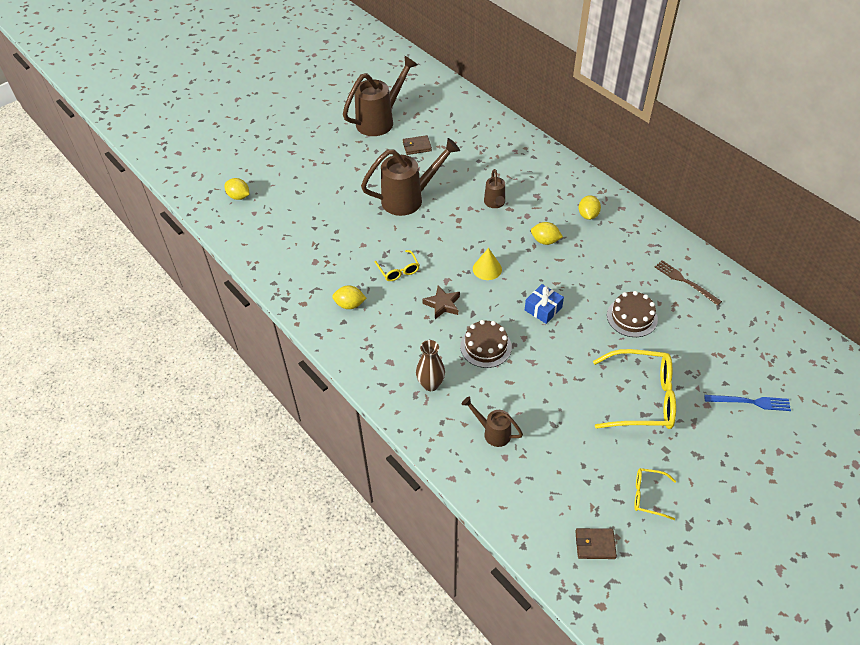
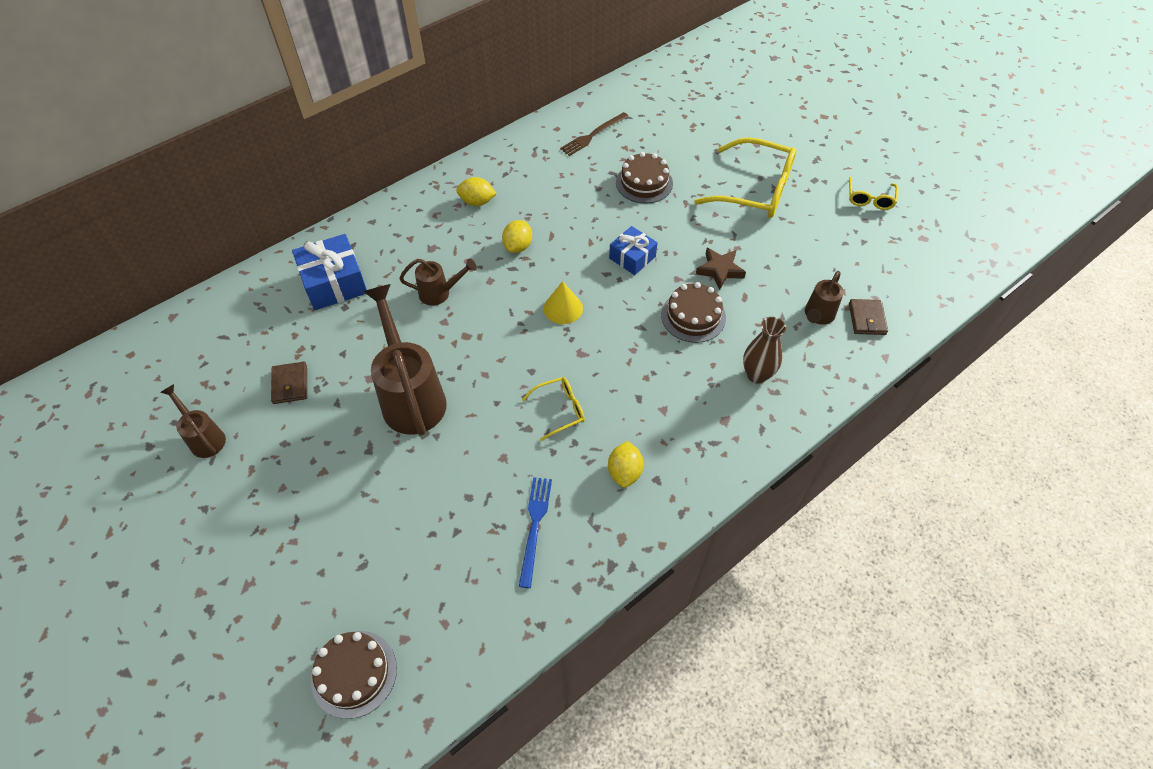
camera: 90 degrees left, 5 degrees up
(239, 196) = (354, 673): yellow lemon -> brown cake
(380, 120) = (204, 437): brown watering can -> brown watering can, size x0.52
(442, 304) = (625, 359): brown star -> brown star (719, 270)
(498, 153) = (334, 283): none -> blue gift
(595, 545) = (933, 243): brown wallet -> brown wallet (867, 319)
(641, 398) = (754, 189): yellow glasses -> yellow glasses turned 105 degrees clockwise
(750, 402) = (749, 115): blue fork -> blue fork (534, 526)

